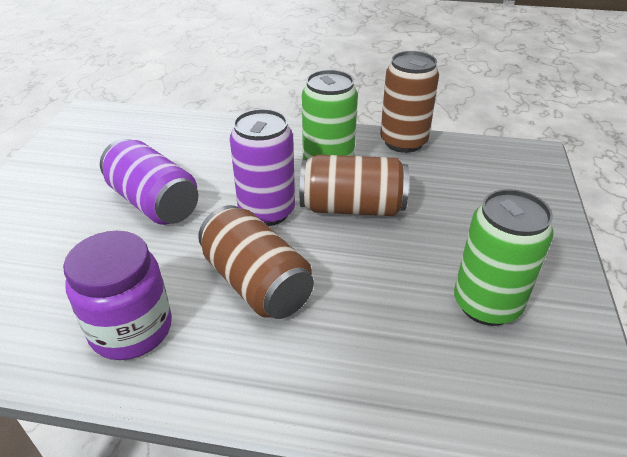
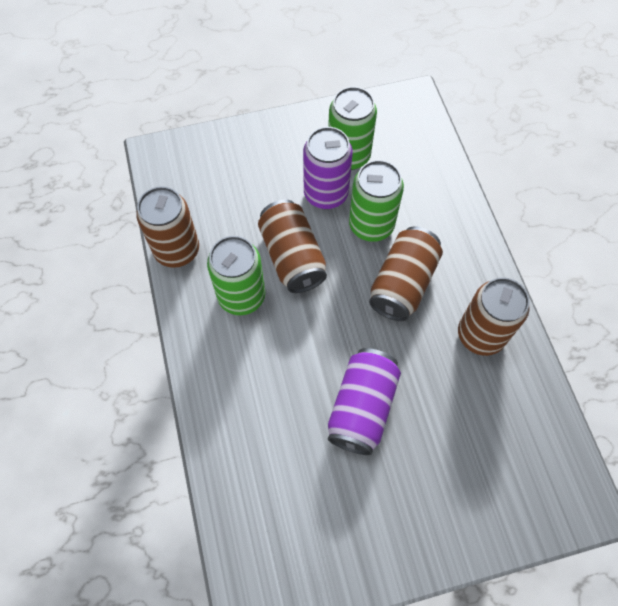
camera: 115 degrees left, 25 degrees up
(131, 329) = (480, 335): purple jar -> brown can
(267, 211) = (328, 314): purple can -> purple can (326, 194)
(357, 285) = (371, 225): none -> green can

